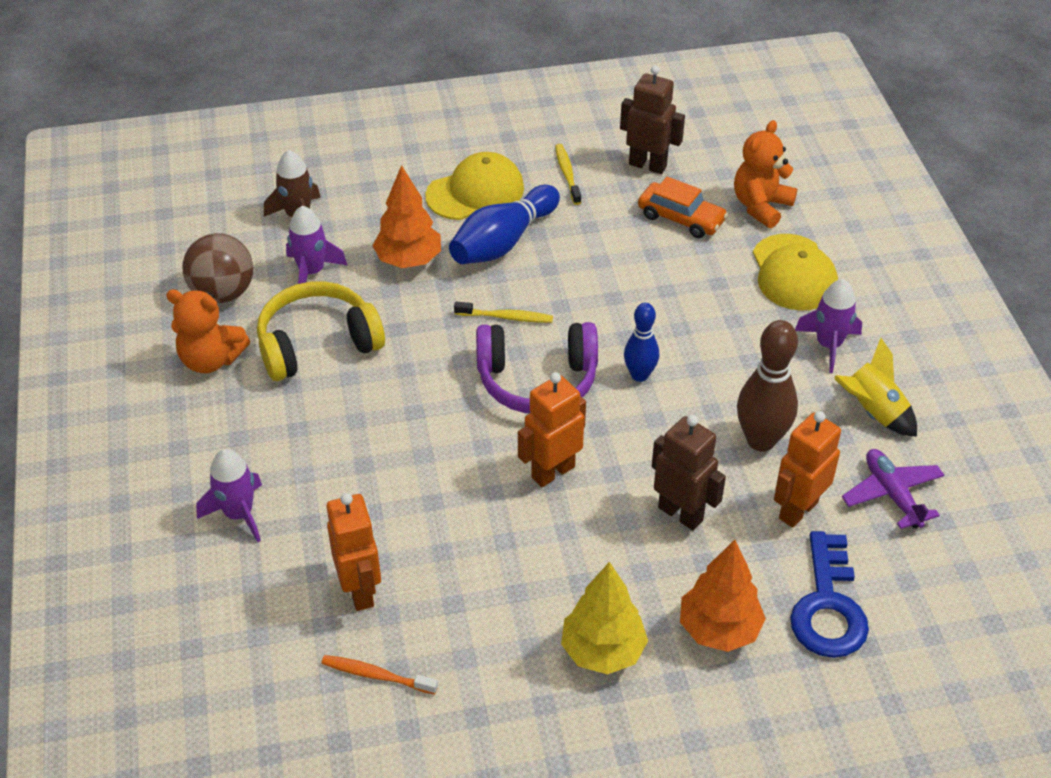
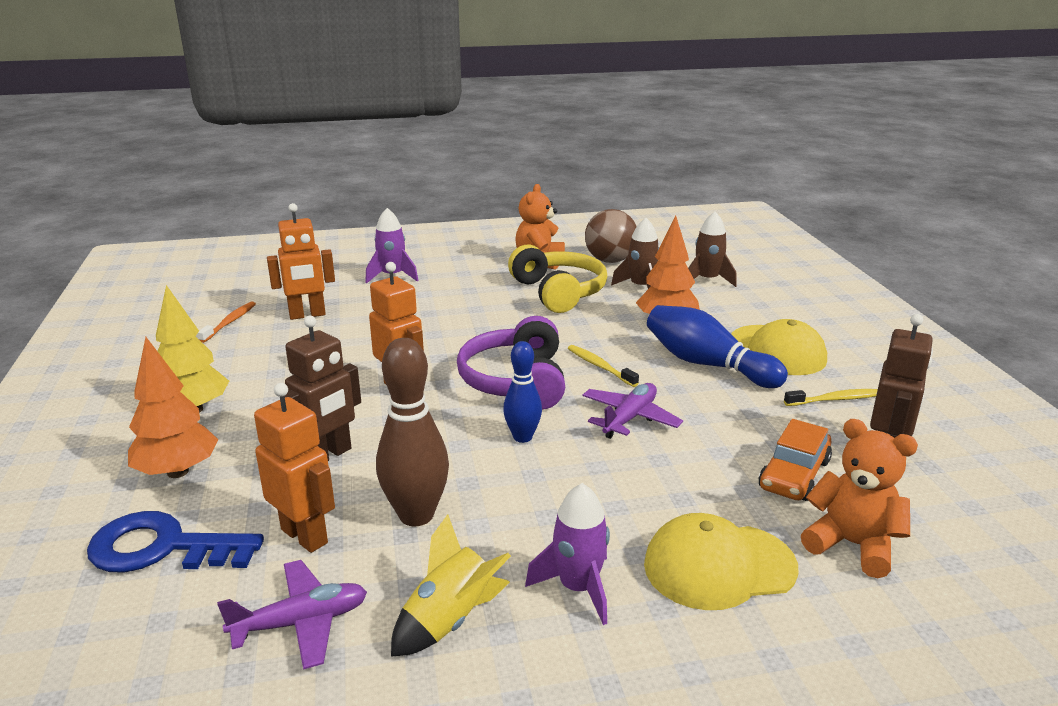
camera: 90 degrees right, 20 degrees down
(311, 272) = (641, 287): purple rocket -> brown rocket
(506, 317) = (600, 366): yellow toothbrush -> yellow toothbrush turned 135 degrees clockwise
(603, 303) = (630, 418): none -> purple plane

